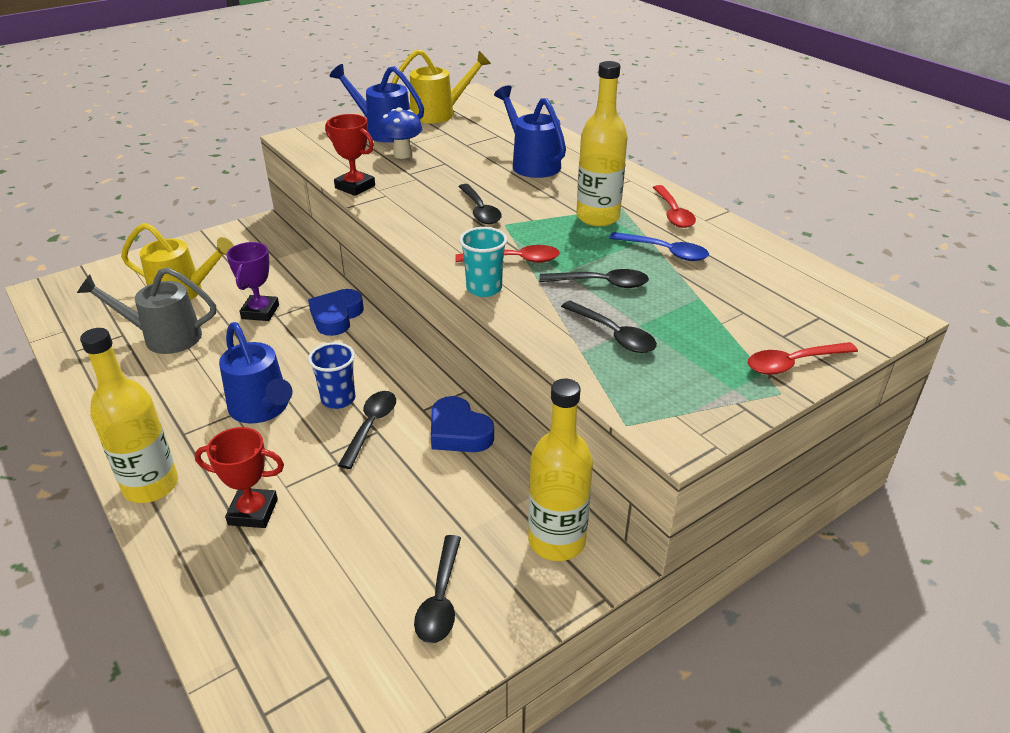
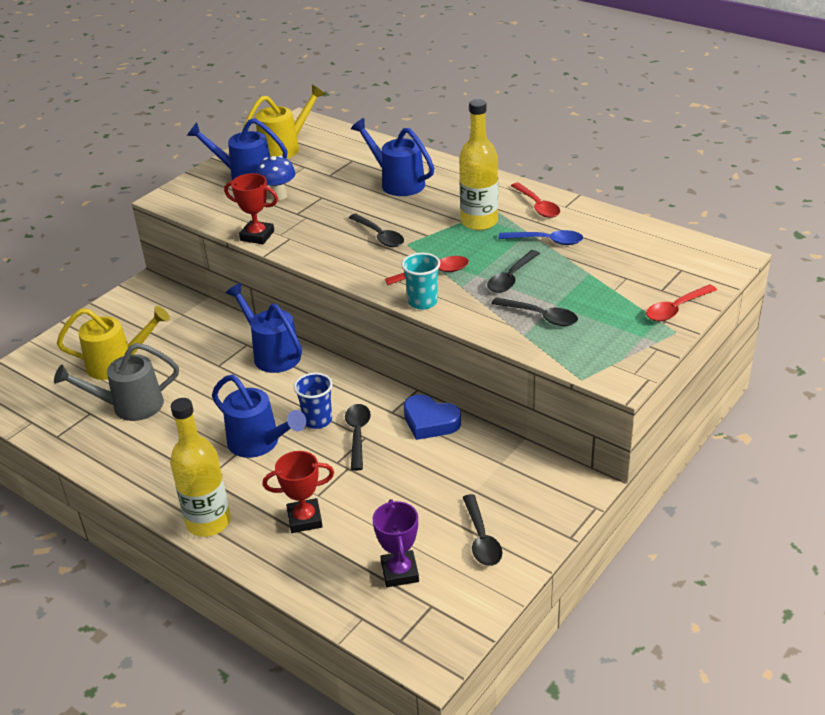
camera: 15 degrees left, 0 degrees up
(260, 312) = (201, 365): purple trophy -> purple trophy (400, 572)
(336, 316) = (272, 354): blue heart -> blue watering can
(556, 541) = (544, 479): yellow bottle -> none
(601, 283) = (511, 278): black spoon -> black spoon turned 135 degrees clockwise

